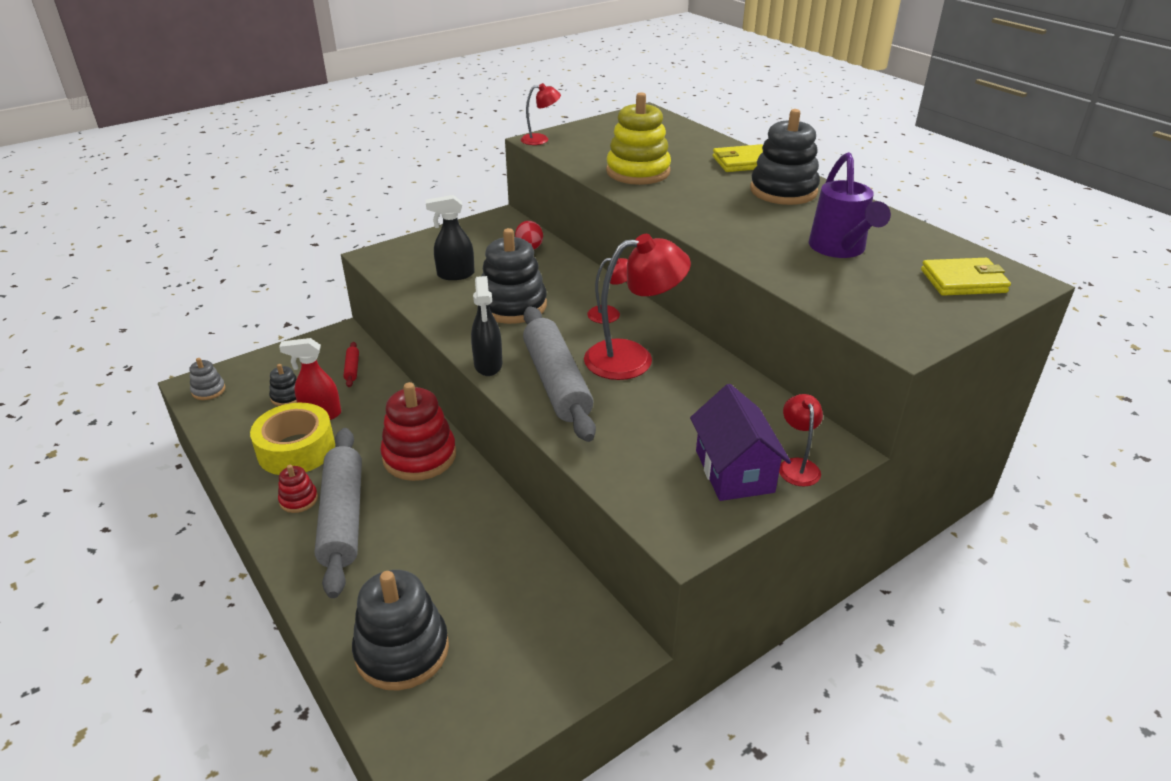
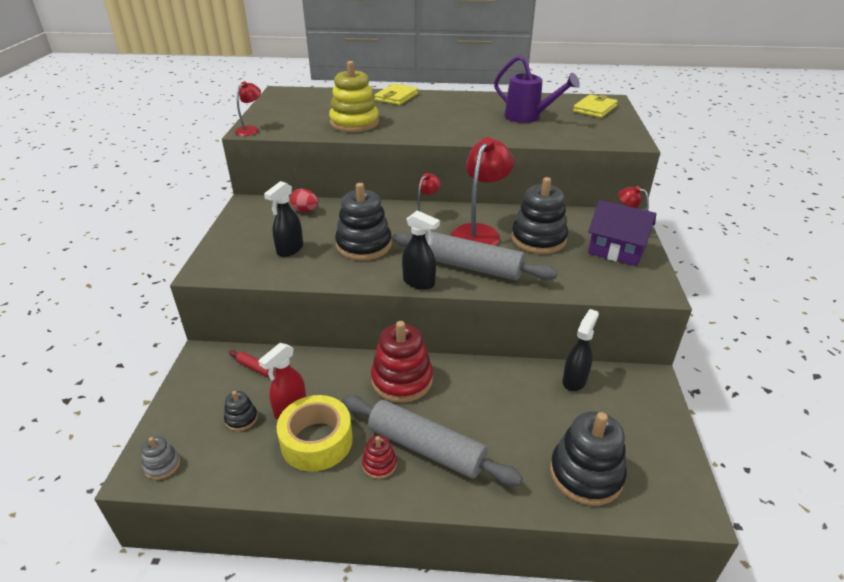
camera: 50 degrees left, 0 degrees up
(546, 579) = (574, 380): none -> black spray bottle
(783, 191) = (446, 103): black stacking toy -> black stacking toy (538, 239)

